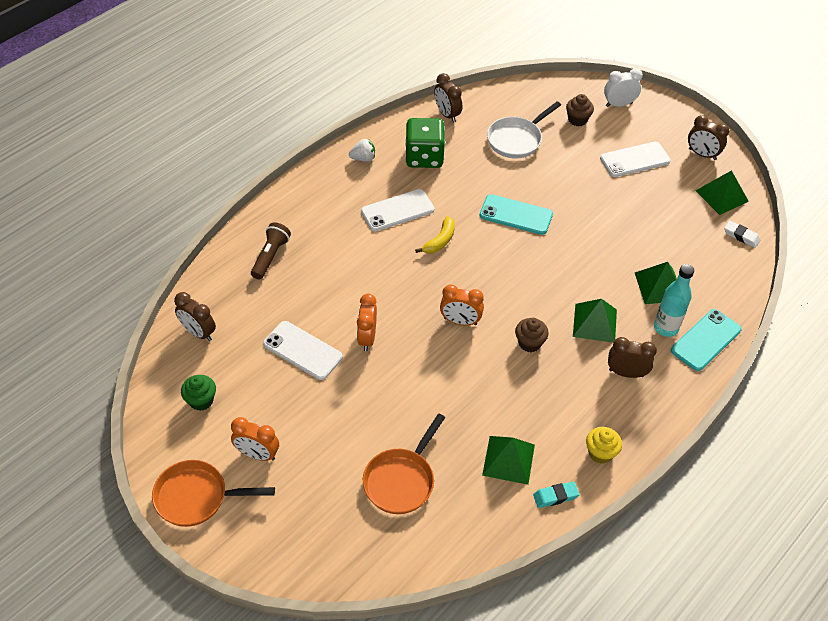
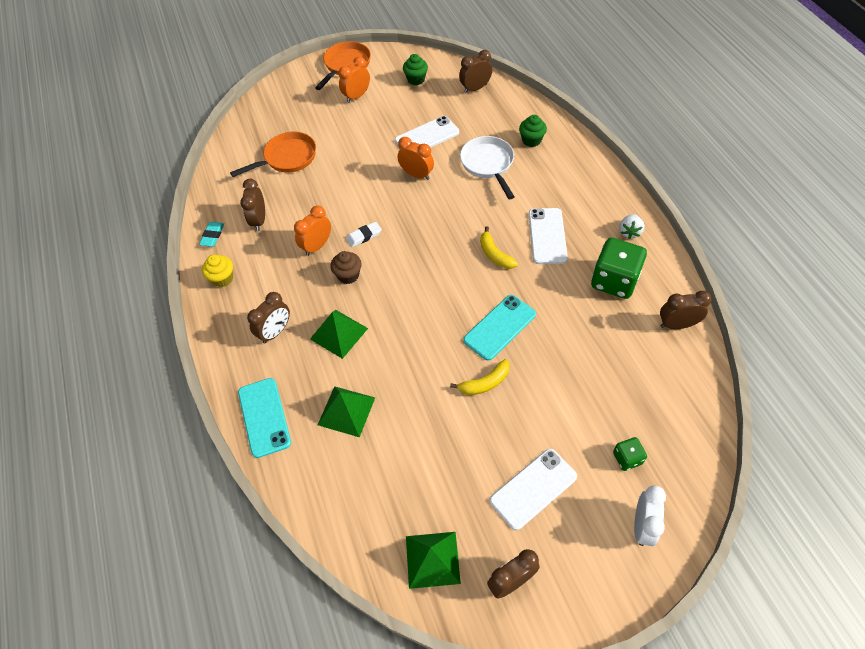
camera: 120 degrees right, 5 degrees up
(270, 256) = (531, 140): brown flashlight -> green cupcake
(401, 480) = (287, 158): orange pan -> orange pan turned 90 degrees clockwise
(460, 321) = (398, 237): orange clock -> orange clock (317, 246)
(508, 459) = (259, 220): green pyramid -> brown clock
(516, 140) = (612, 376): white pan -> white pan (488, 164)
(573, 209) = (484, 383): none -> yellow banana
(577, 120) = (627, 458): brown cupcake -> green dice
(635, 160) = (533, 488): white phone -> white phone turned 45 degrees clockwise
(665, 328) = (298, 389): turquoise bottle -> none
(741, 236) = (363, 540): white eraser -> white eraser (364, 236)

